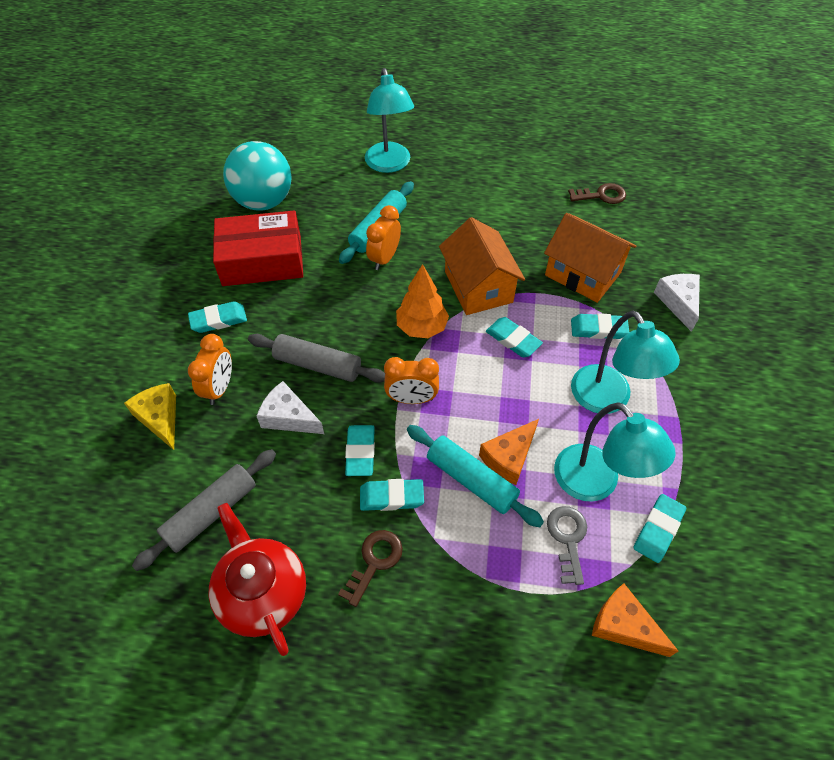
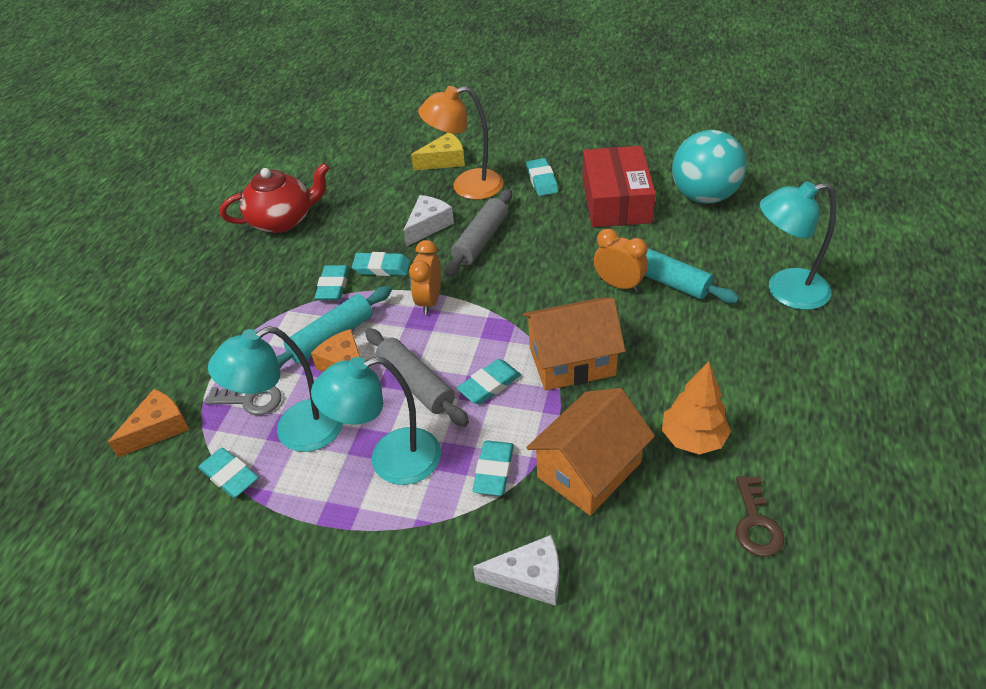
camera: 100 degrees right, 10 degrees down
(211, 513) = (354, 192): grey rolling pin -> grey rolling pin (416, 384)
(219, 388) = (467, 187): orange clock -> orange lamp
(374, 562) = (282, 275): brown key -> none
(422, 327) = (516, 311): orange tree -> orange tree (692, 439)

